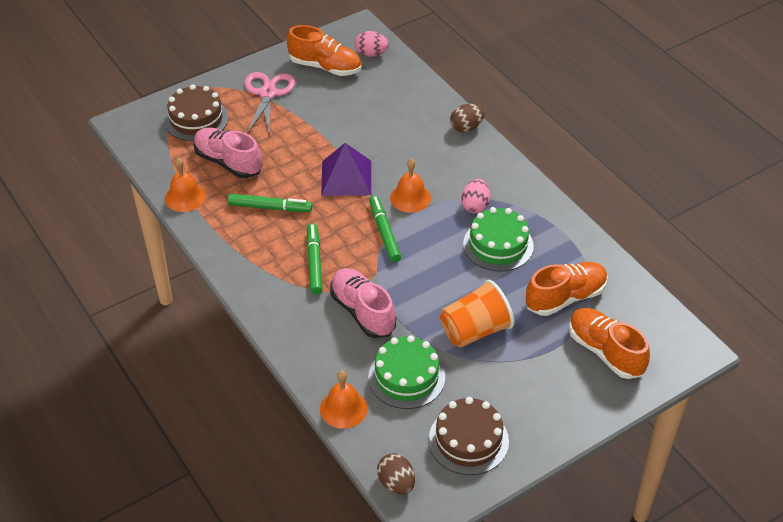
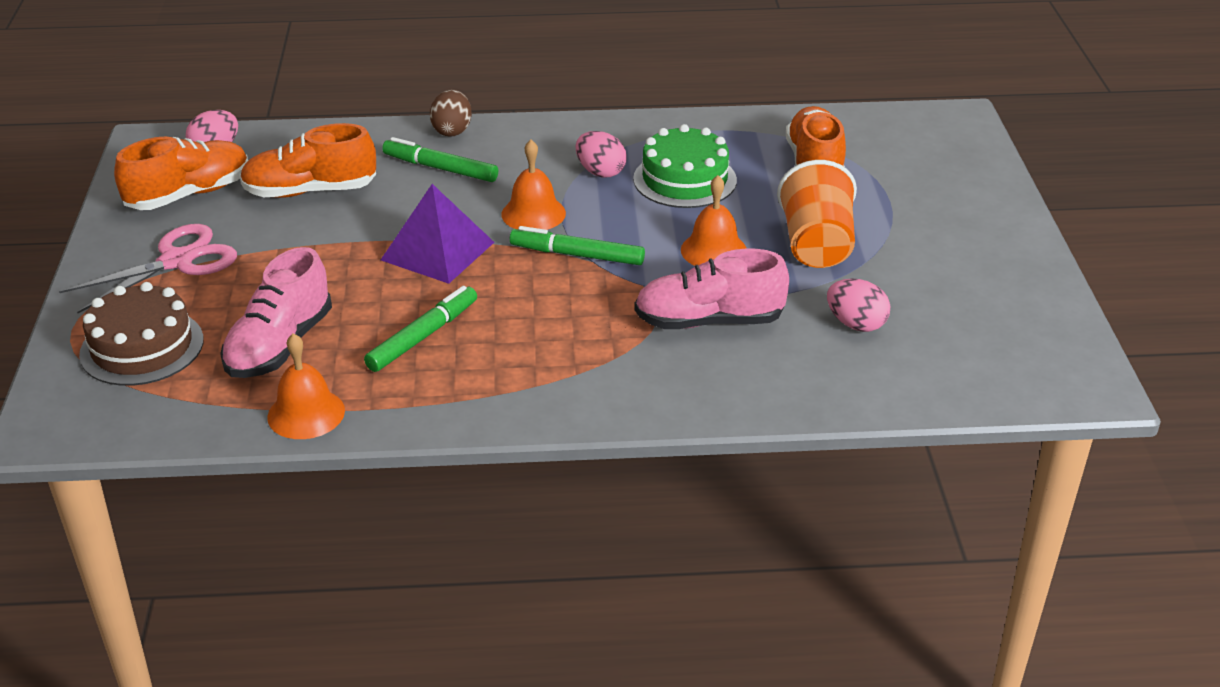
camera: 60 degrees left, 10 degrees down
(228, 162) = (280, 345): pink shoe -> pink shoe turned 45 degrees counterclockwise
(267, 93) = (176, 261): pink scissors -> pink scissors turned 105 degrees clockwise
(314, 262) = (576, 332): green marker -> green marker (440, 168)
(343, 408) = (874, 396): orange bell -> orange bell (714, 250)
(396, 483) = (1035, 394): brown egg -> none
(406, 377) = (856, 324): green cake -> pink egg
(468, 440) = (996, 312): brown cake -> none
(605, 352) = (921, 170): orange shoe -> orange shoe (310, 191)

